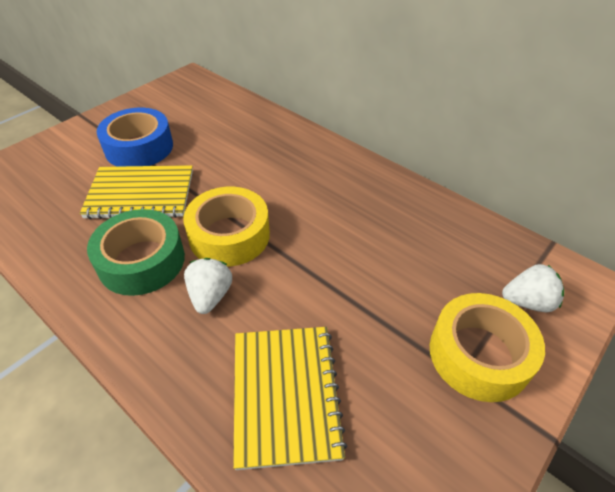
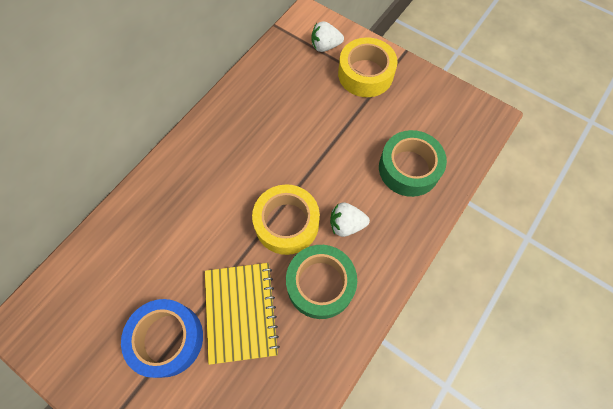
camera: 95 degrees left, 20 degrees up
(285, 394) = (409, 168): yellow notebook -> green tape
(527, 302) = (325, 46): white strawberry -> white strawberry turned 90 degrees counterclockwise

